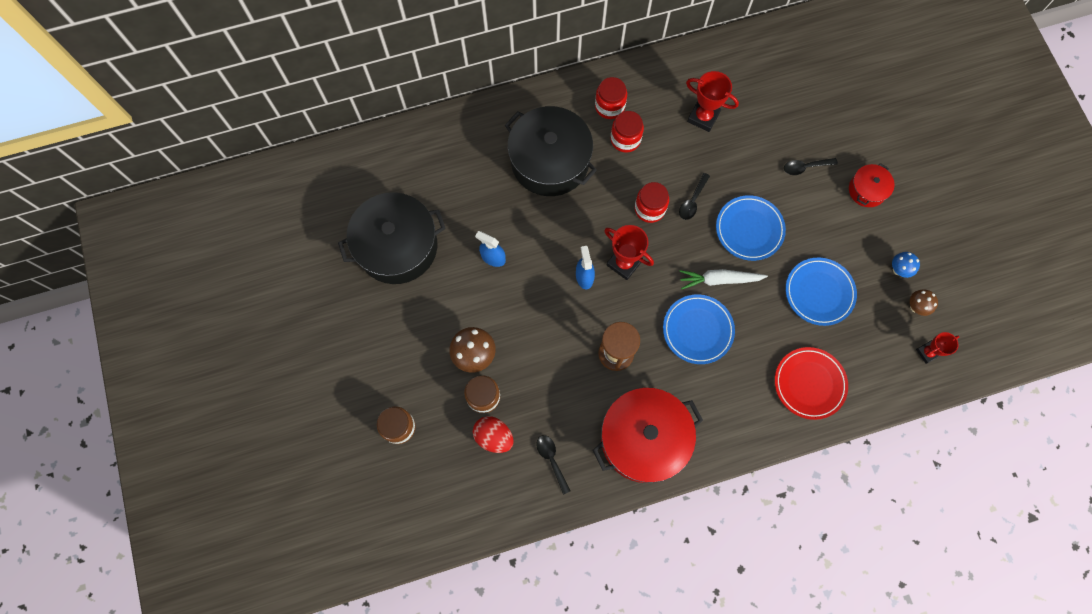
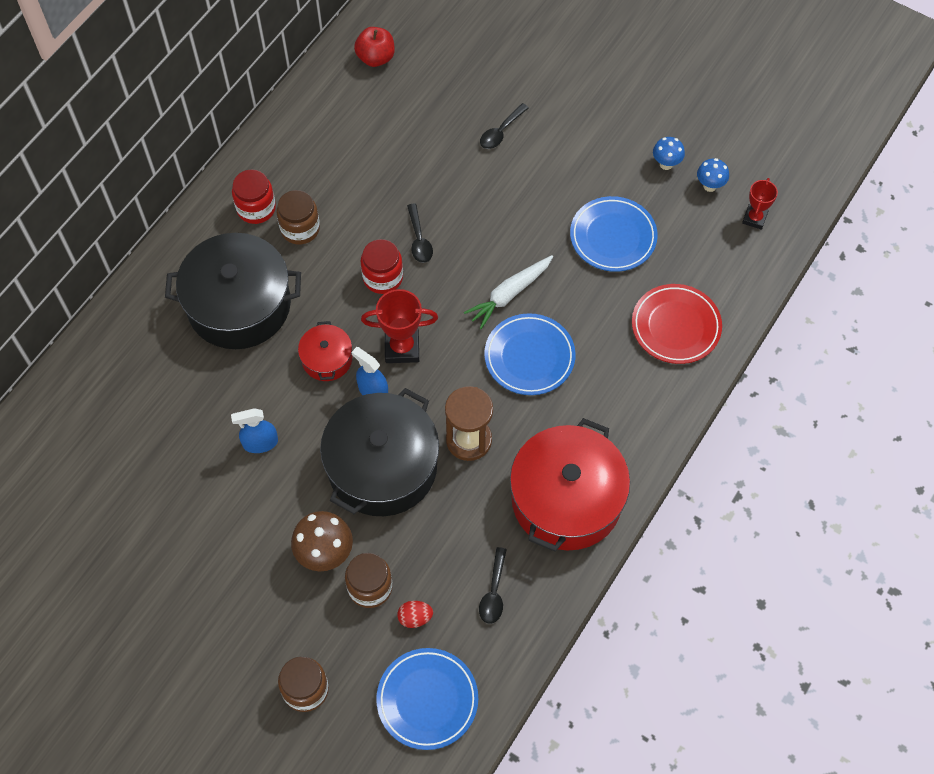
camera: 40 degrees left, 10 degrees down
(397, 246) = (144, 509): black pot -> black pot (382, 466)
(494, 437) = (415, 618): red egg -> red egg, size x0.62
(551, 460) = (493, 592): black spoon -> black spoon turned 105 degrees counterclockwise
(625, 139) = (300, 229): red jar -> brown jar
(703, 117) = (361, 154): red trophy -> none
(749, 229) = (497, 227): blue plate -> blue plate (427, 700)
(765, 59) = (376, 58): none -> red apple
(867, 190) = (576, 112): red pot -> red pot (327, 359)
(915, 307) = (710, 186): brown mushroom -> blue mushroom

